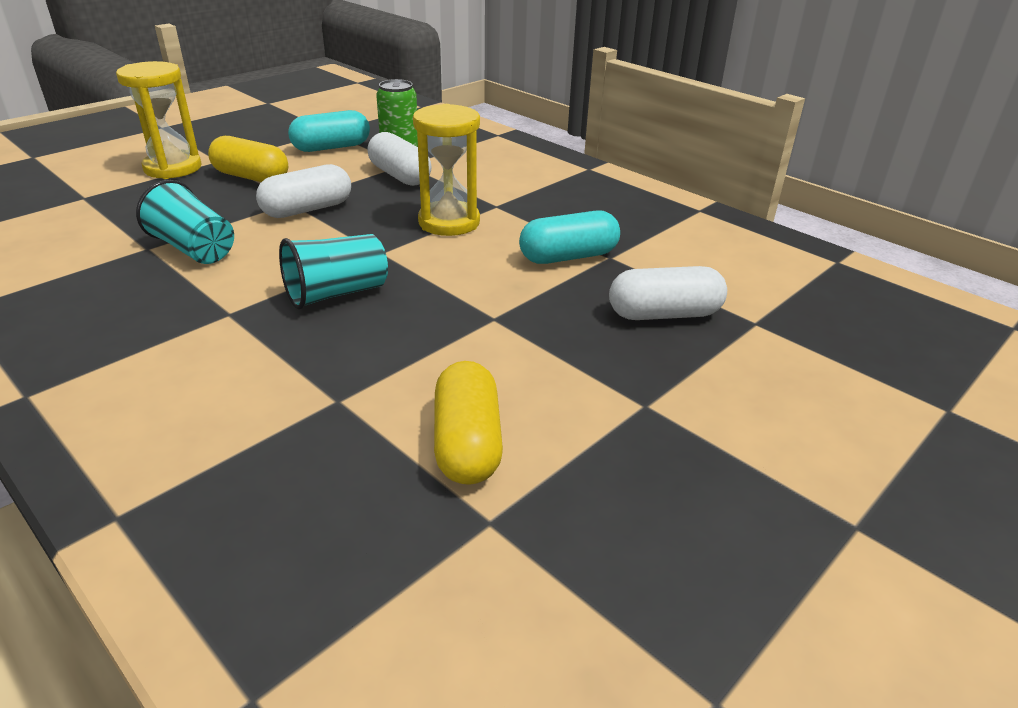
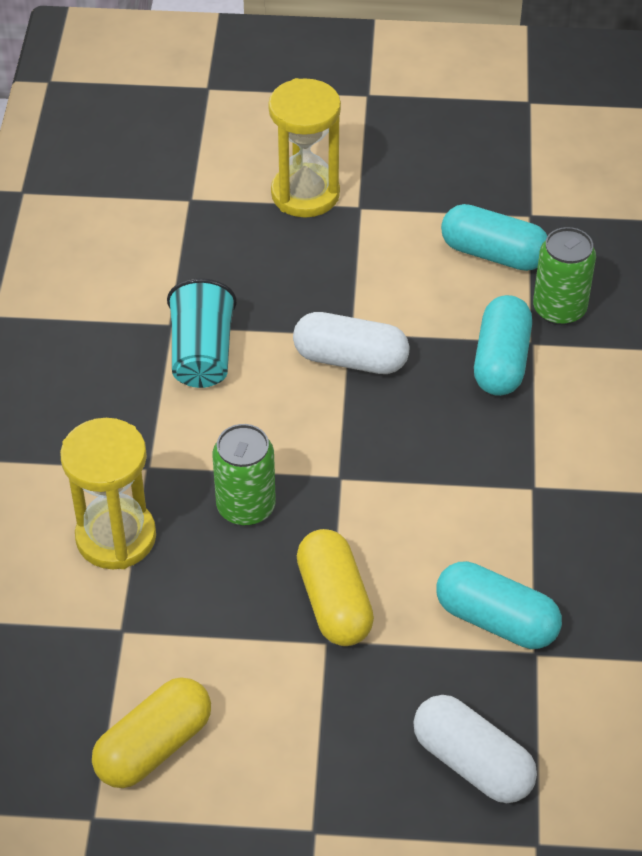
camera: 50 degrees right, 15 degrees up
(251, 177) = (358, 262): yellow capsule -> yellow capsule (334, 602)
(336, 293) = (246, 507): turquoise cup -> green can
(400, 176) = (501, 361): white capsule -> turquoise capsule
(449, 222) = (453, 479): yellow hourglass -> yellow hourglass (116, 537)

